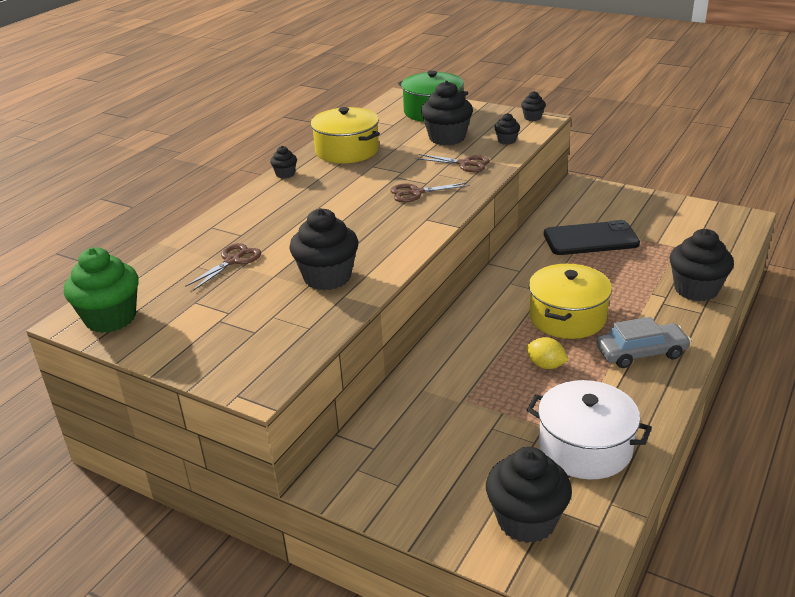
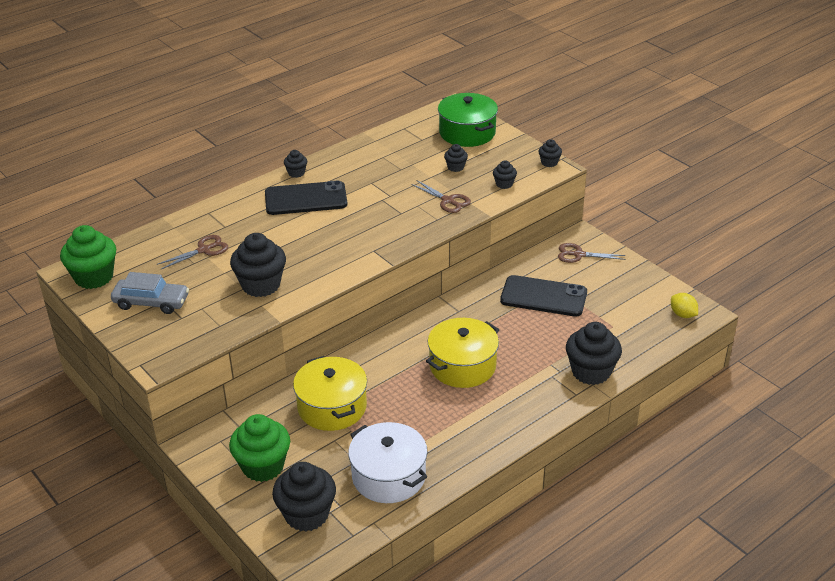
camera: 20 degrees right, 5 degrees up
(314, 193) = (306, 199): none -> black phone
(347, 150) = (362, 160): yellow pot -> yellow pot (332, 407)
(416, 193) = (385, 221): brown scissors -> brown scissors (578, 254)
(430, 482) = (263, 466): none -> green cupcake
(447, 138) = (455, 167): black cupcake -> black cupcake, size x0.49
(545, 365) = (412, 402): yellow lemon -> yellow lemon (682, 314)
(641, 353) = (495, 415): grey car -> grey car (151, 302)

